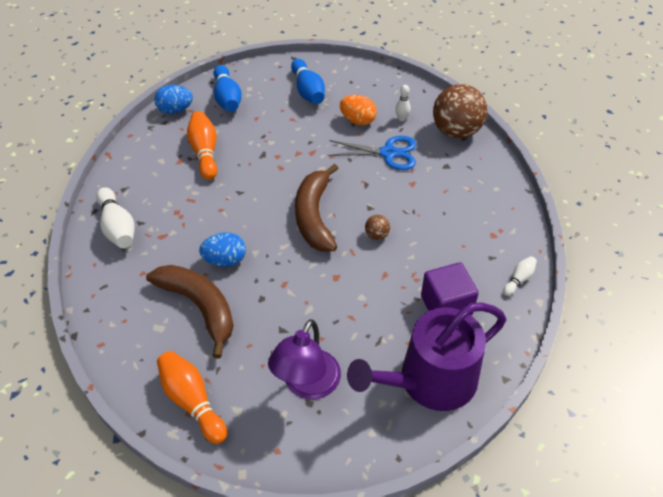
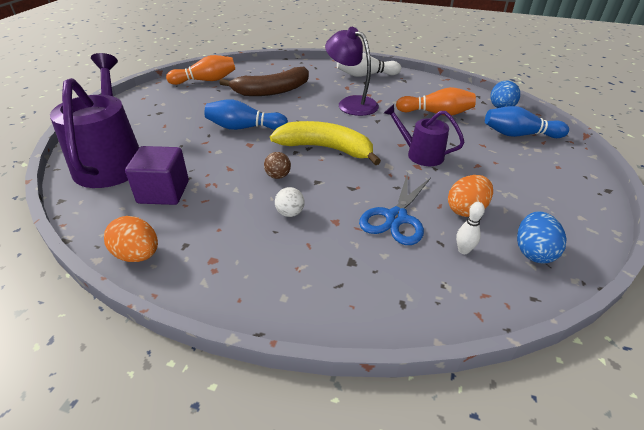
camera: 110 degrees right, 10 degrees down
(225, 260) = (306, 104): blue egg -> blue egg (533, 252)
(292, 153) = (420, 154): none -> purple watering can
(307, 385) = (171, 114): purple lamp -> purple lamp (351, 103)
(308, 91) = (532, 186): blue bowling pin -> blue bowling pin (244, 128)
(314, 216) = (325, 148): brown banana -> yellow banana
(419, 211) = (290, 213): none -> white ball
(456, 131) = (420, 300): brown ball -> none
(519, 279) = (138, 255): white bowling pin -> orange egg

